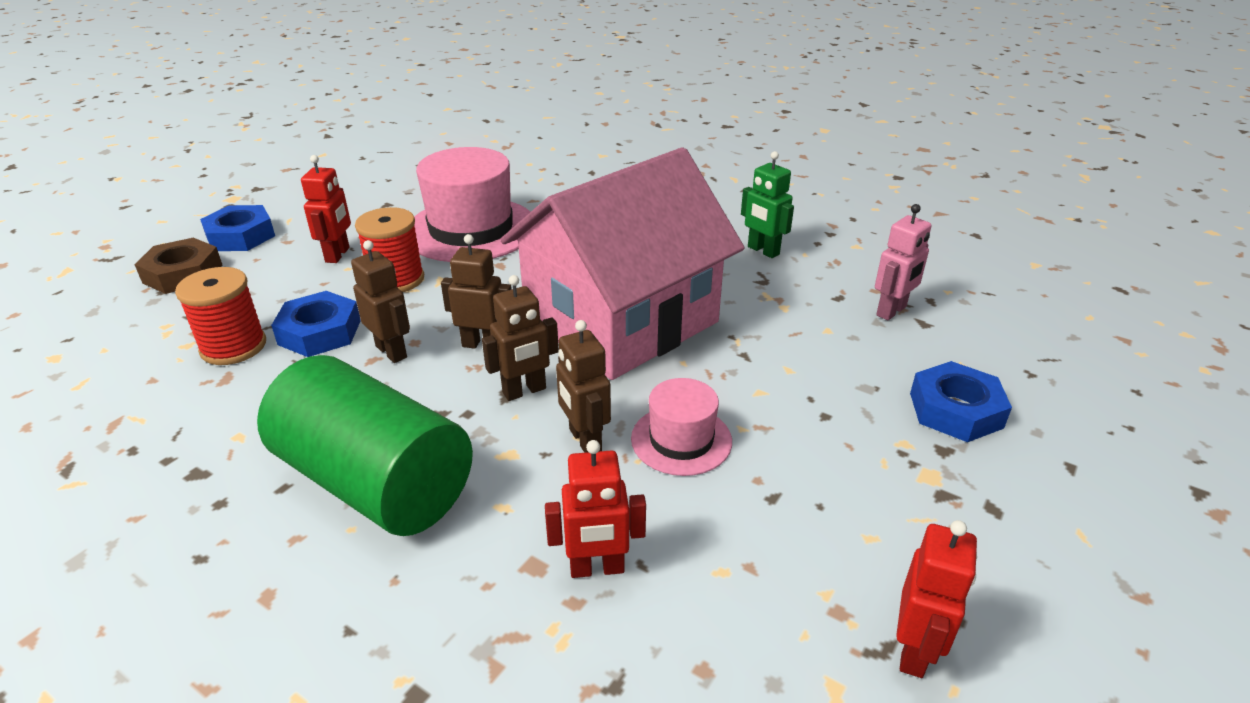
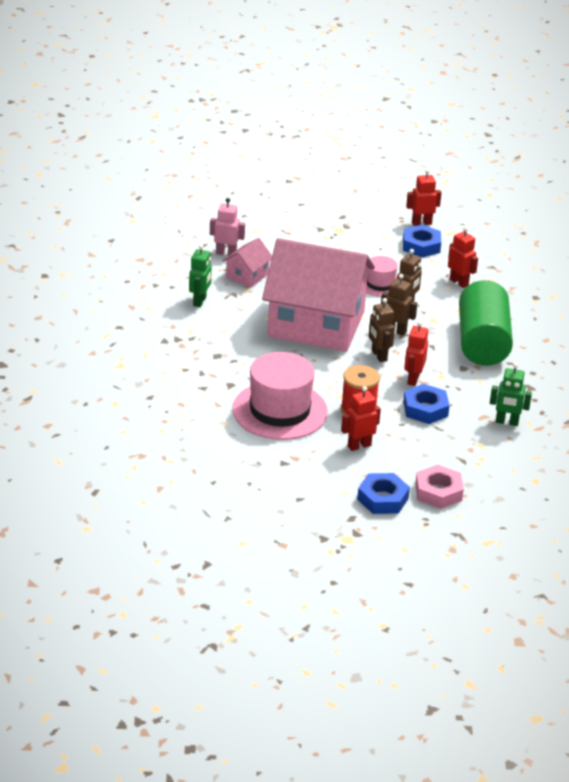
camera: 125 degrees left, 0 degrees up
(178, 395) = (507, 422): none -> green robot
(183, 274) = (438, 492): brown nut -> pink nut
(233, 347) = (464, 429): red spool -> none
(392, 351) = (413, 379): brown robot -> red robot
(808, 308) = (247, 276): none -> pink house
(955, 410) = (291, 229): blue nut -> blue nut (421, 246)

